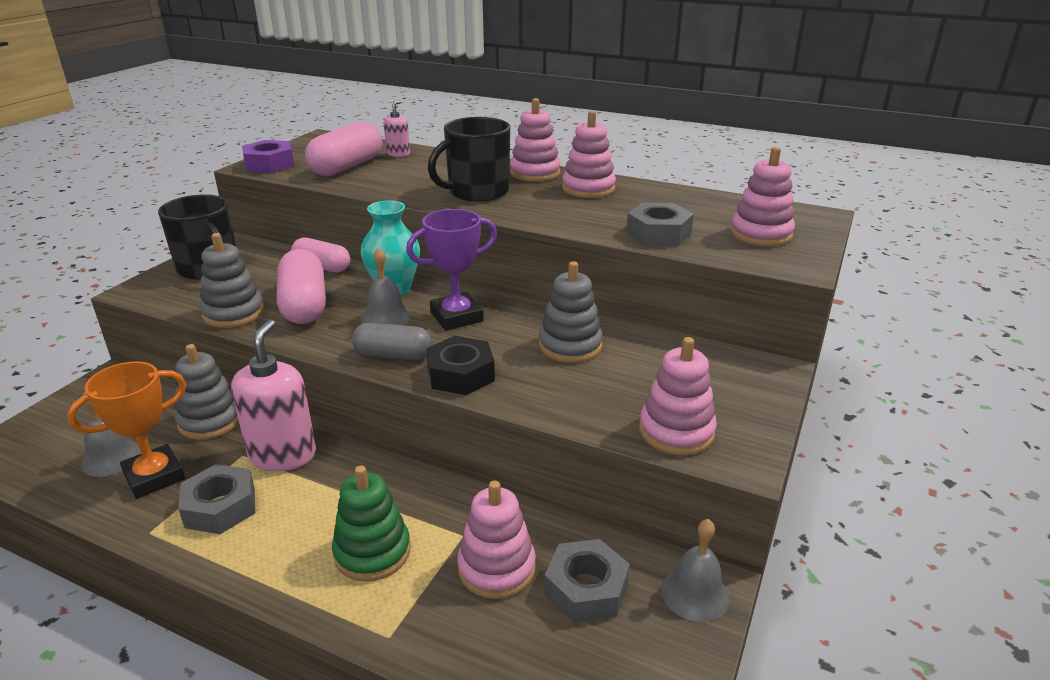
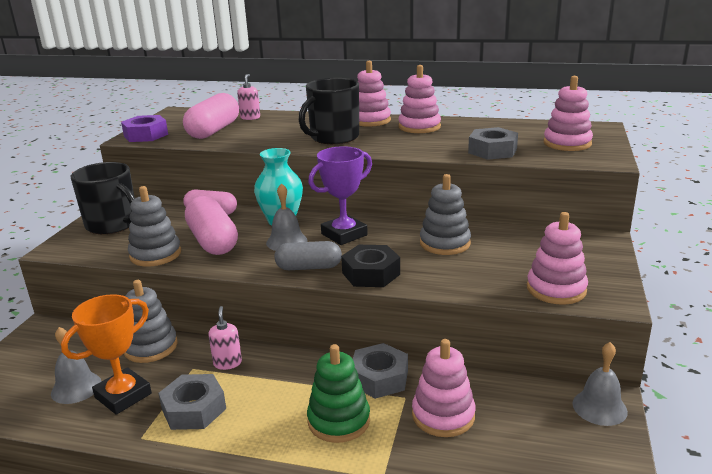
camera: 10 degrees left, 5 degrees down
(283, 455) = (227, 363): pink soap dispenser -> pink soap dispenser, size x0.50
(586, 589) = (518, 418): grey nut -> grey nut (379, 378)

